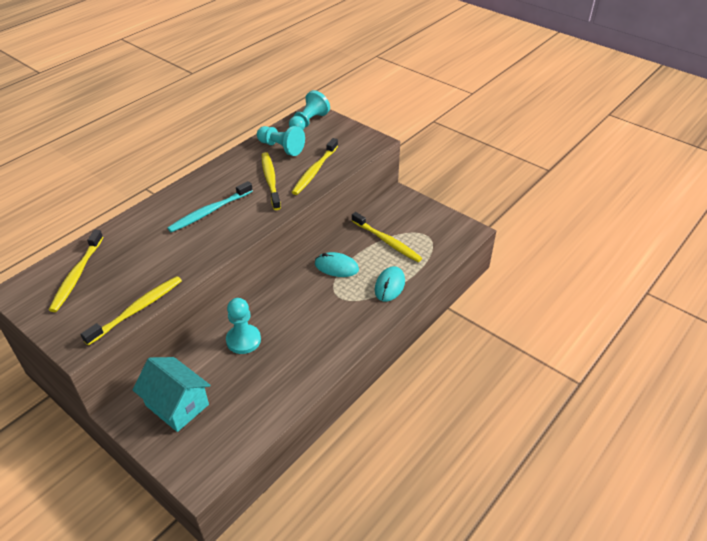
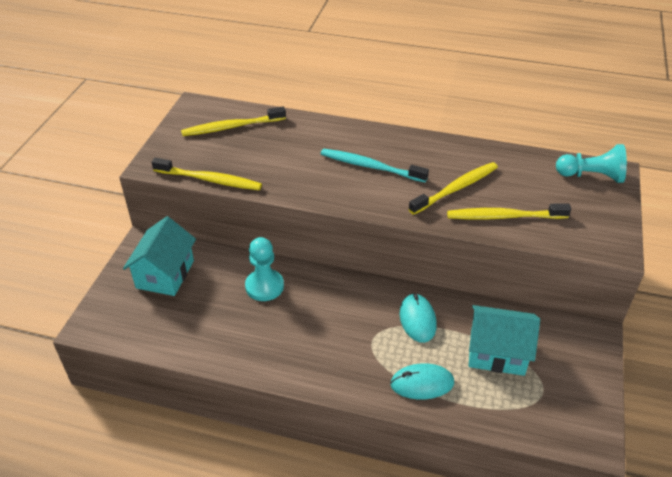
camera: 65 degrees right, 0 degrees up
(281, 148) = (521, 174): turquoise pawn -> none
(387, 241) = (497, 353): yellow toothbrush -> turquoise house

